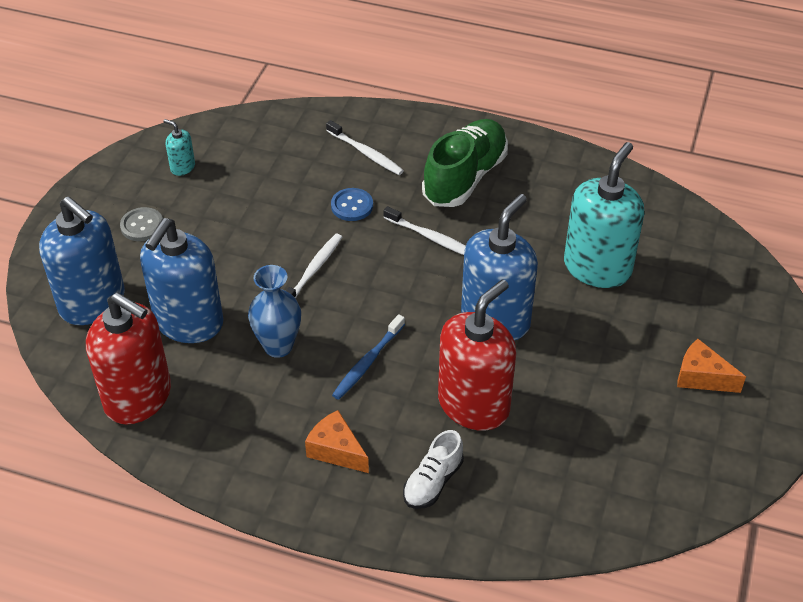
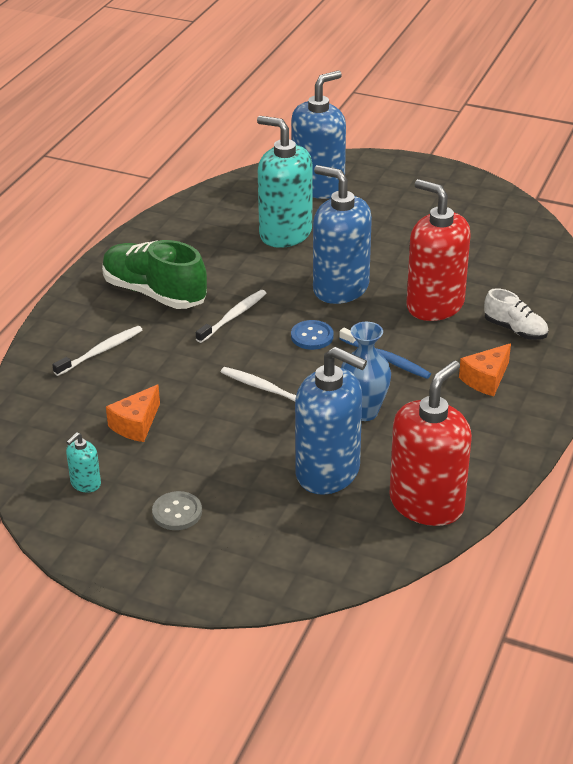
camera: 85 degrees left, 10 degrees down
(92, 302) = (292, 546): blue soap dispenser -> blue soap dispenser (318, 187)
(352, 206) = (178, 362): blue button -> blue button (312, 336)
(701, 377) = (407, 200): orange cheese -> orange cheese (136, 424)

